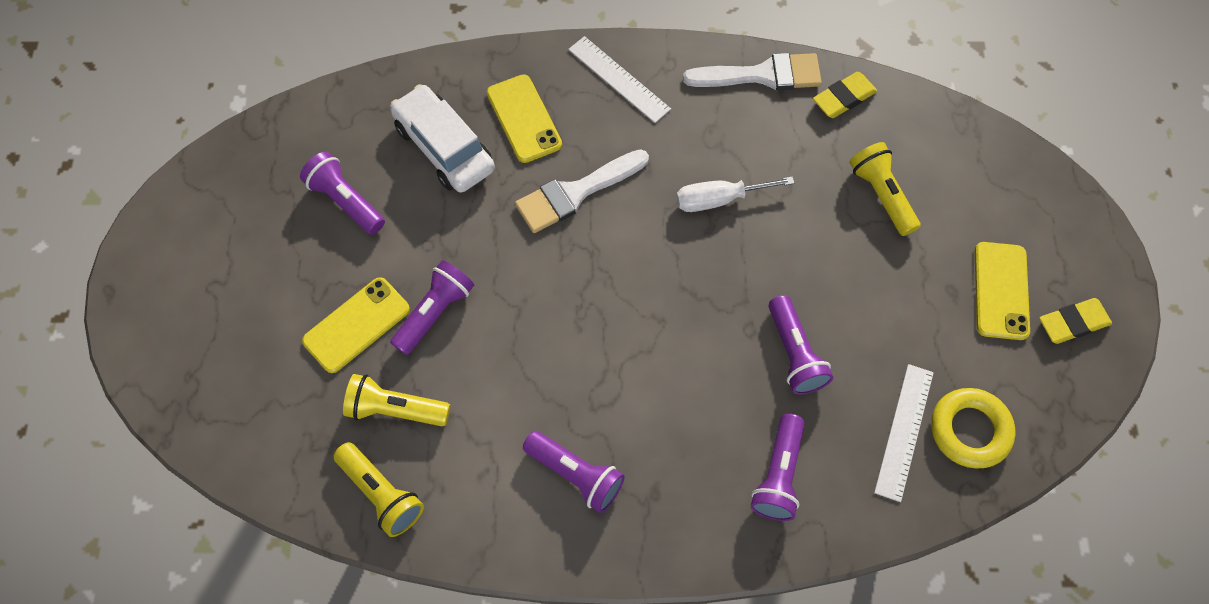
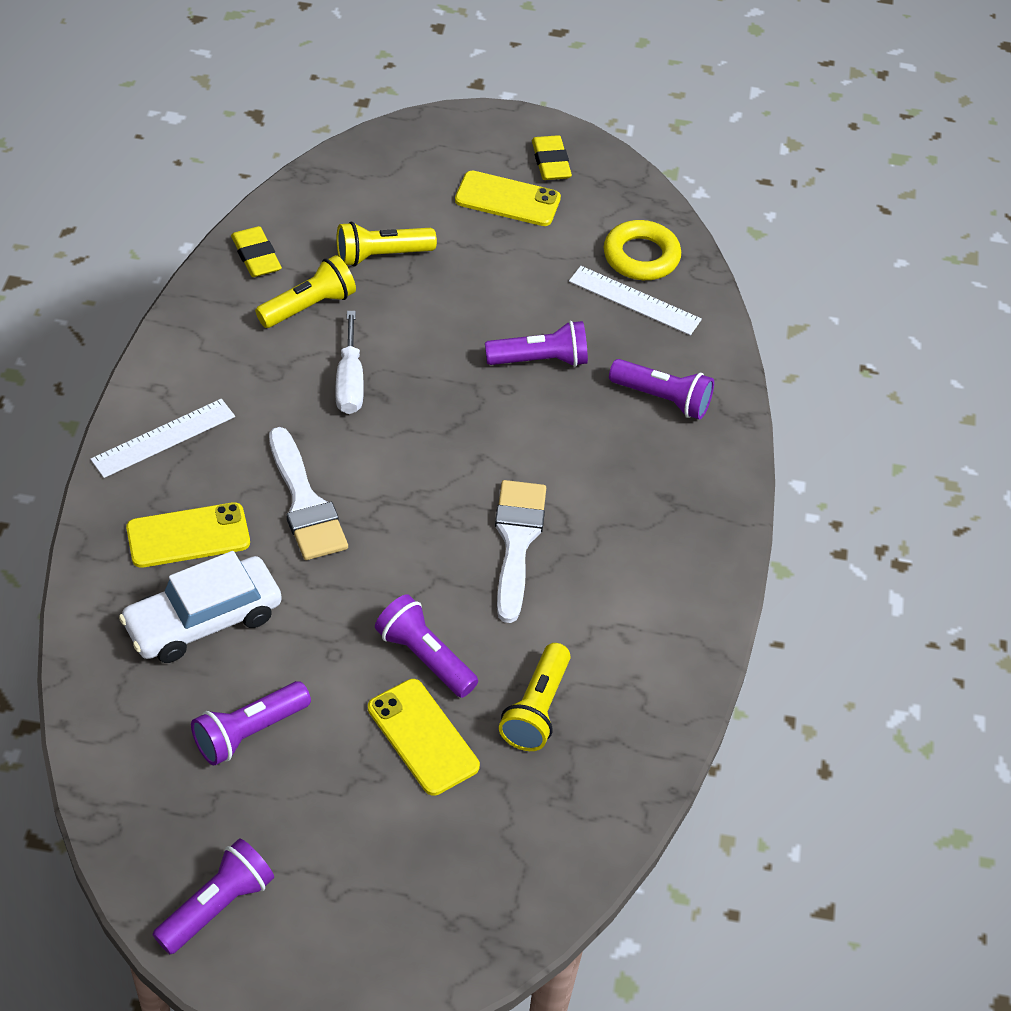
camera: 85 degrees left, 15 degrees down
(381, 493) = (632, 733): yellow flashlight -> yellow flashlight (308, 306)
(575, 474) = (638, 557): purple flashlight -> purple flashlight (217, 906)
(762, 75) = (203, 314): white brush -> white brush (516, 541)

